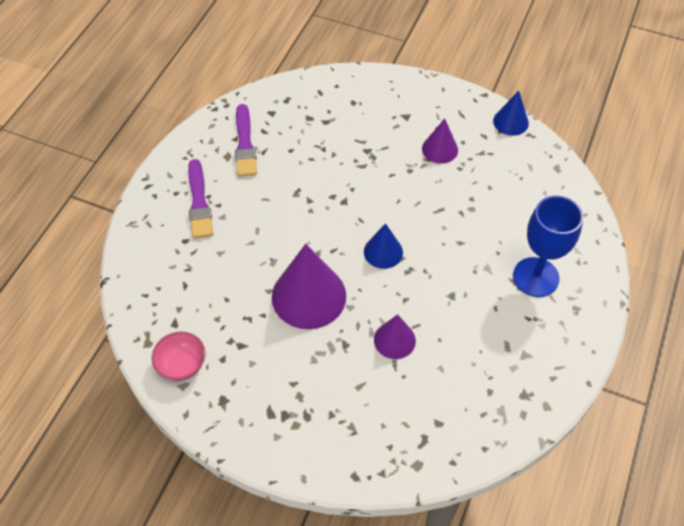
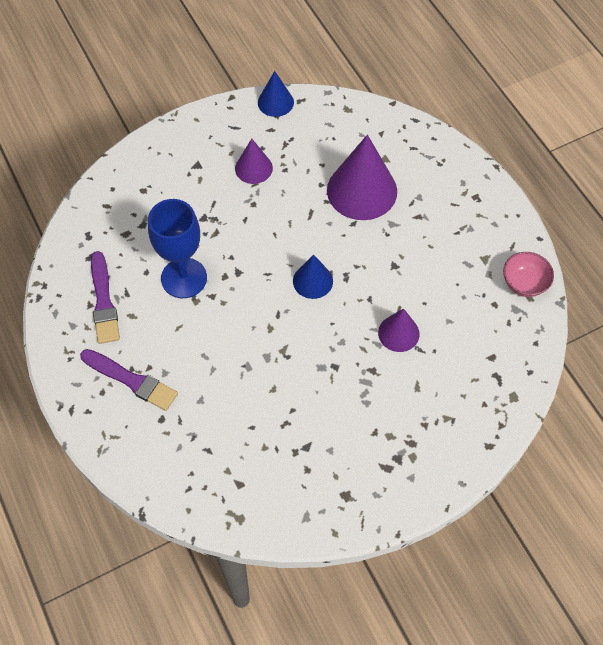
camera: 50 degrees left, 5 degrees up
(182, 365) = (285, 505): pink bowl -> pink bowl (524, 283)
(245, 144) = (104, 301): purple brush -> purple brush turned 45 degrees clockwise
(309, 296) = (305, 363): purple cone -> purple cone (362, 190)
(536, 277) = (428, 200): blue goblet -> blue goblet (184, 278)

